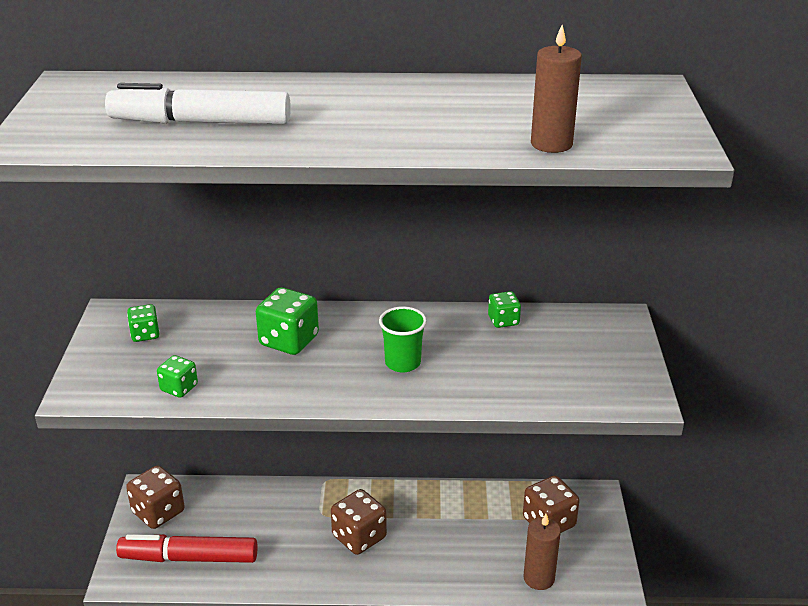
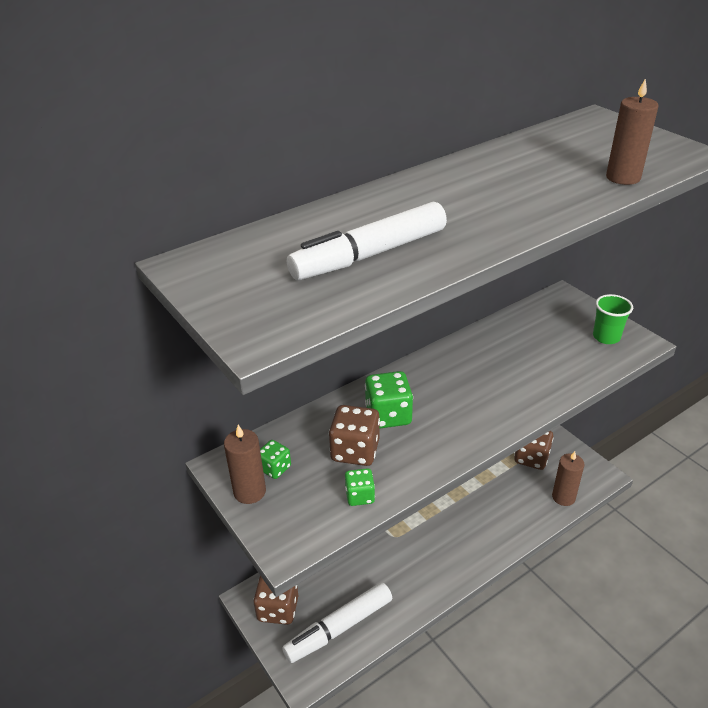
camera: 35 degrees left, 5 degrees up
(105, 341) = (249, 491): none -> brown candle
(189, 558) = (339, 628): red marker -> white marker
(359, 537) = (435, 537): brown dice -> brown dice (355, 451)
(402, 363) = (483, 391): green cup -> green cup (606, 337)
(503, 321) = (502, 330): green dice -> none

